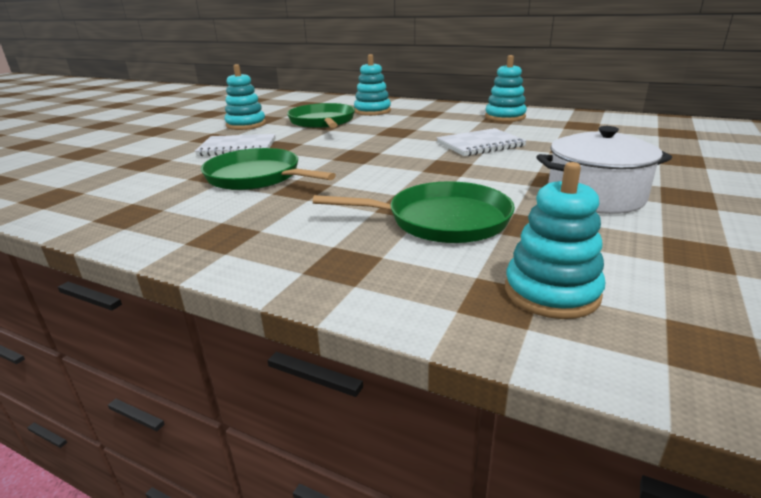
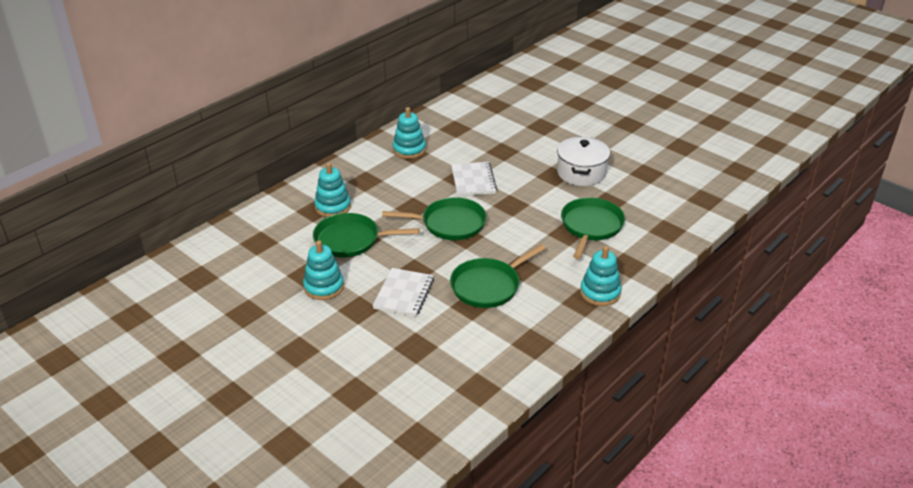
camera: 75 degrees left, 10 degrees up
(378, 147) = (450, 223): none -> green pan
(551, 292) = (665, 217): turquoise stacking toy -> turquoise stacking toy (600, 293)

